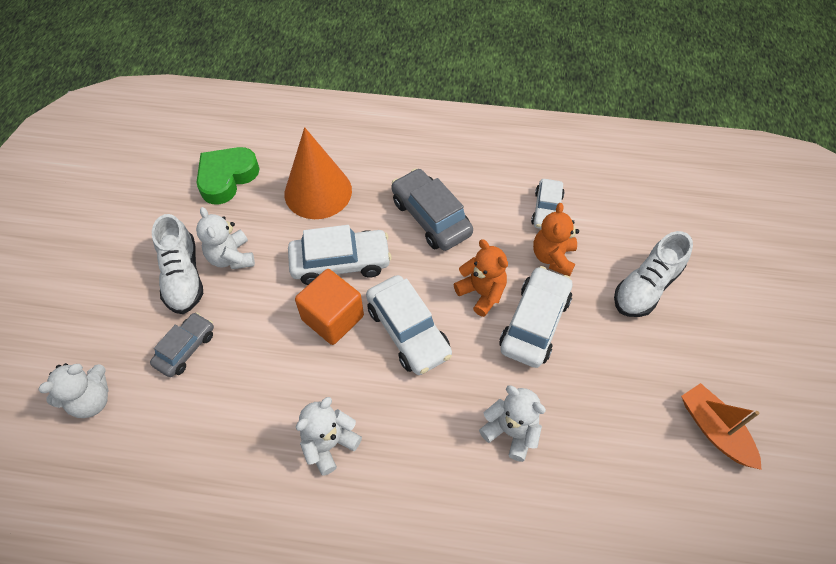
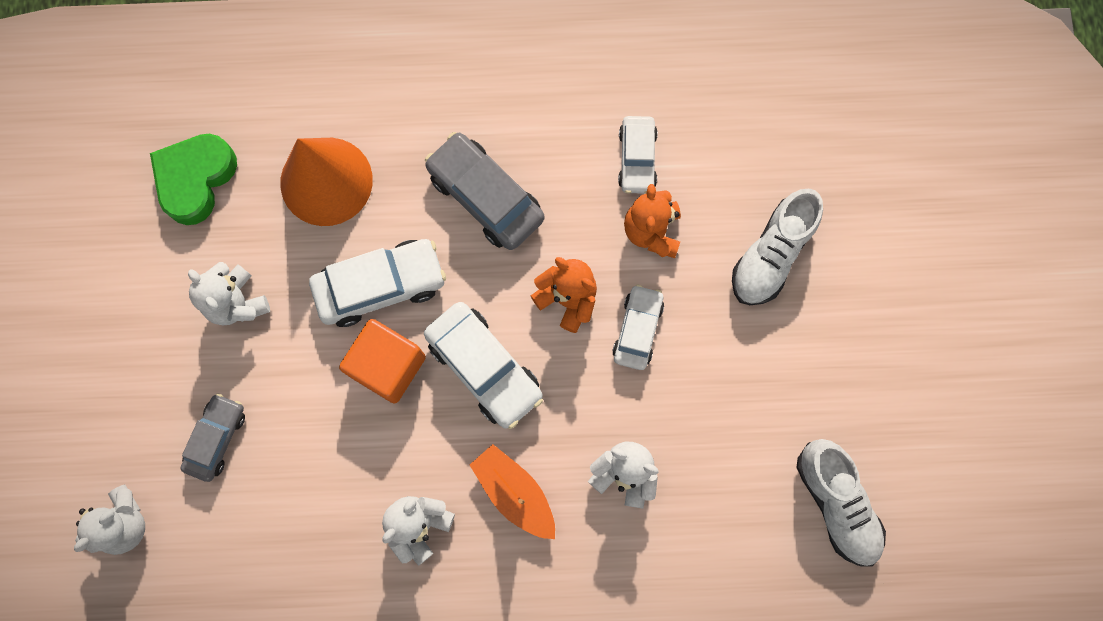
camera: 10 degrees left, 20 degrees up
(183, 276) = (182, 341): white shoe -> white shoe (836, 503)
(534, 323) = (637, 329): white car -> white car, size x0.63
(714, 430) = (855, 431): orange boat -> orange boat (515, 493)

